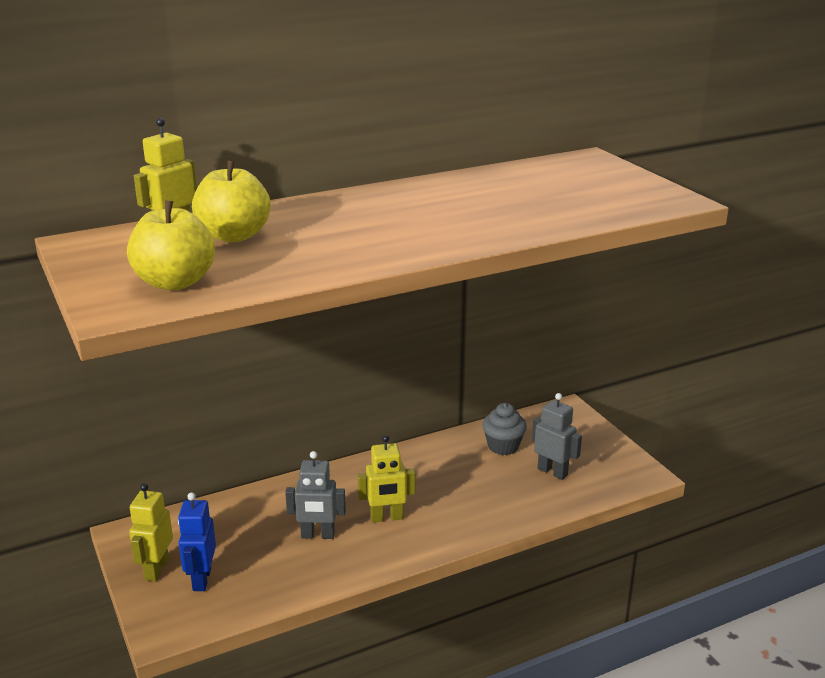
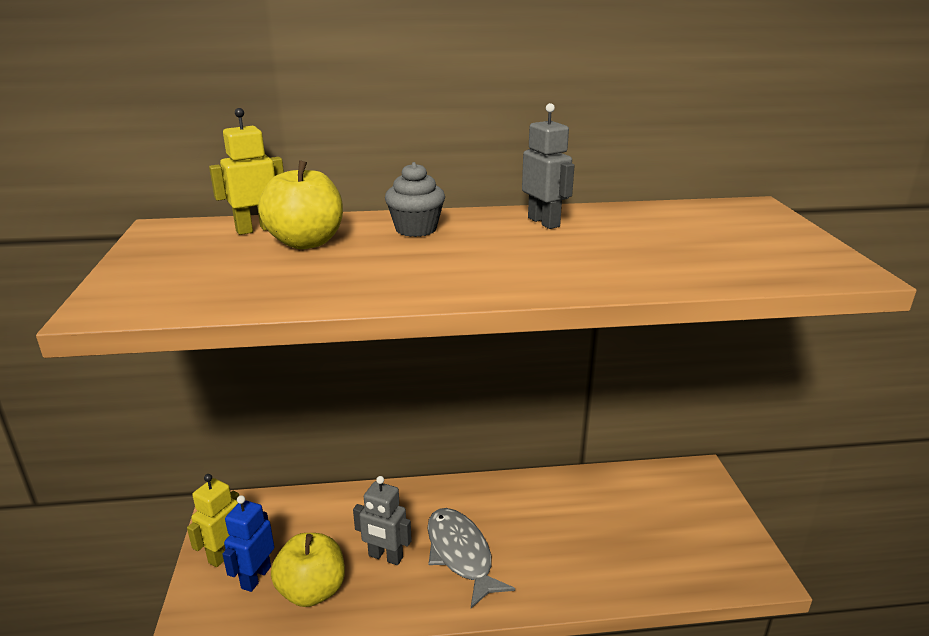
camera: 20 degrees right, 0 degrees up
(175, 282) = (197, 284): yellow apple -> yellow apple (312, 591)
(386, 518) = (461, 554): yellow robot -> grey fish
(503, 446) = (615, 499): grey cupcake -> grey cupcake (416, 229)
(552, 472) = (657, 544): grey robot -> grey robot (544, 222)

